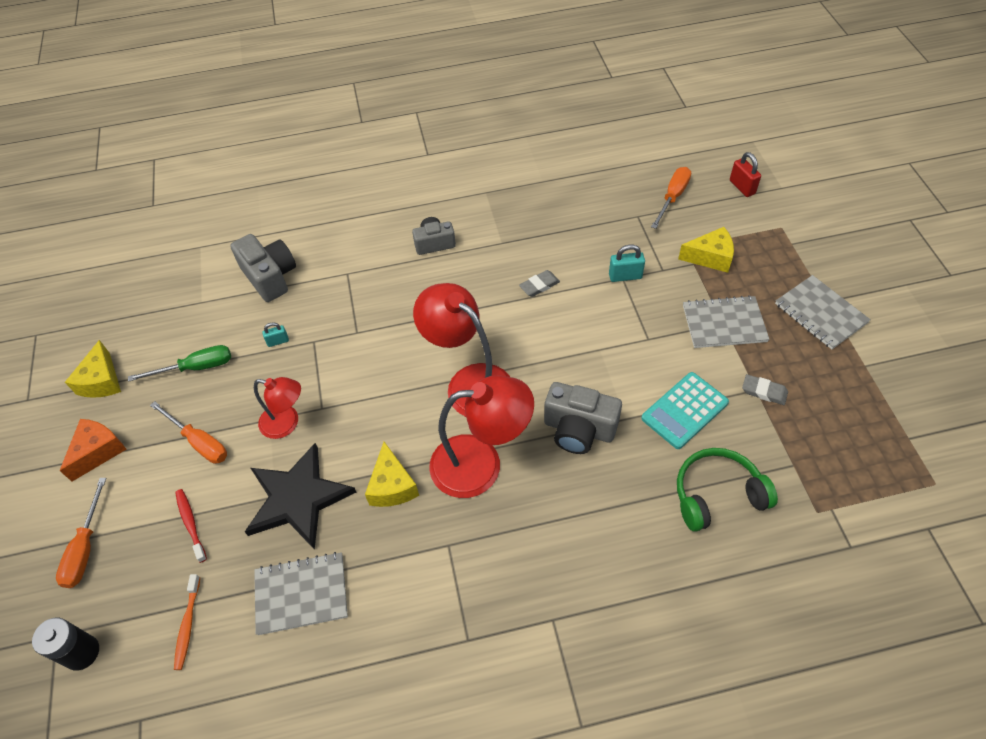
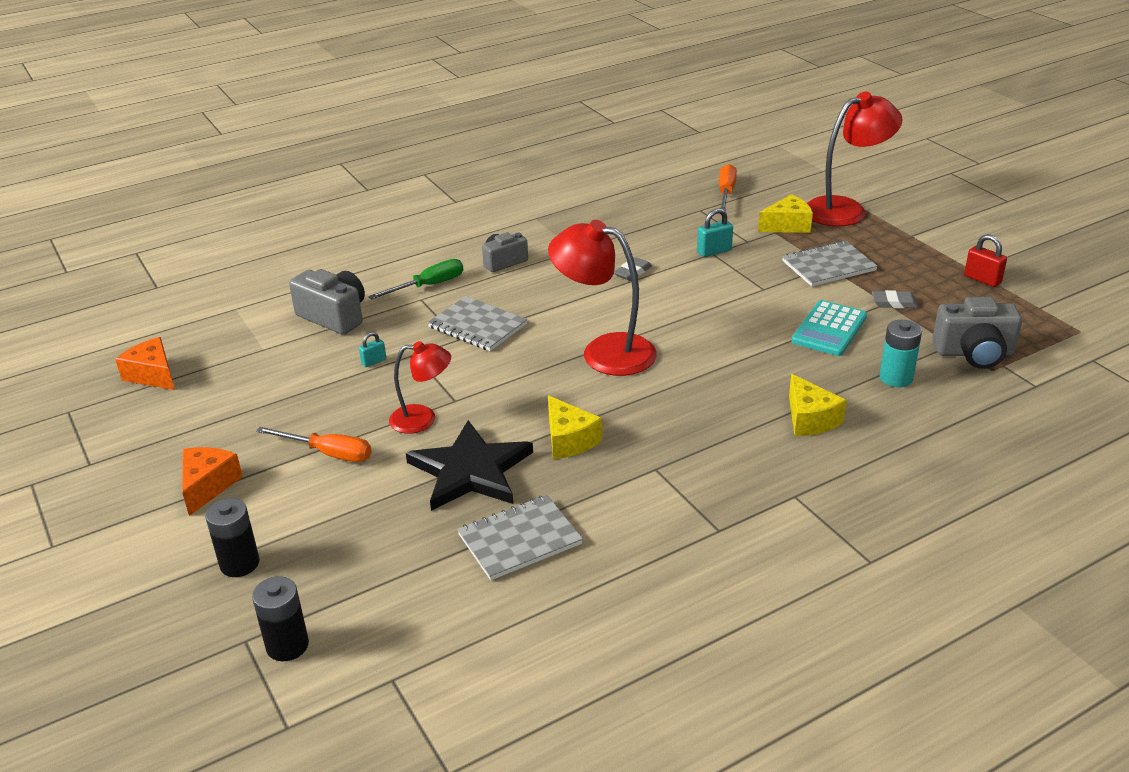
camera: 20 degrees left, 20 degrees down
(85, 548) = (239, 563): orange screwdriver -> black battery
(102, 381) = (178, 431): yellow cheese -> yellow cheese (810, 419)
(109, 310) = (153, 375): none -> orange cheese
(188, 625) = (403, 593): orange toothbrush -> none
(191, 524) = (358, 517): red toothbrush -> none
(196, 368) = (289, 399): green screwdriver -> green screwdriver (429, 286)
(481, 464) = (653, 405): red lamp -> red lamp (845, 209)
(579, 429) = (736, 361): grey camera -> grey camera (974, 353)
(717, 495) = (896, 378): green headphones -> turquoise battery
(742, 187) = (787, 176): red padlock -> red padlock (982, 279)
(820, 313) = (911, 244): grey notebook -> grey notebook (477, 326)

